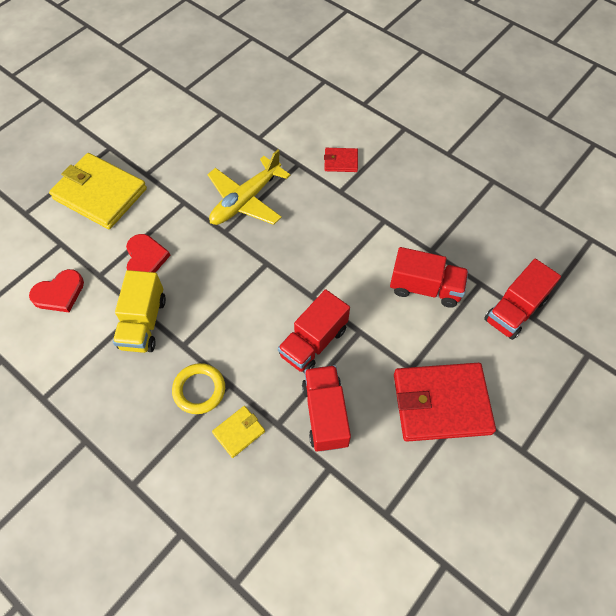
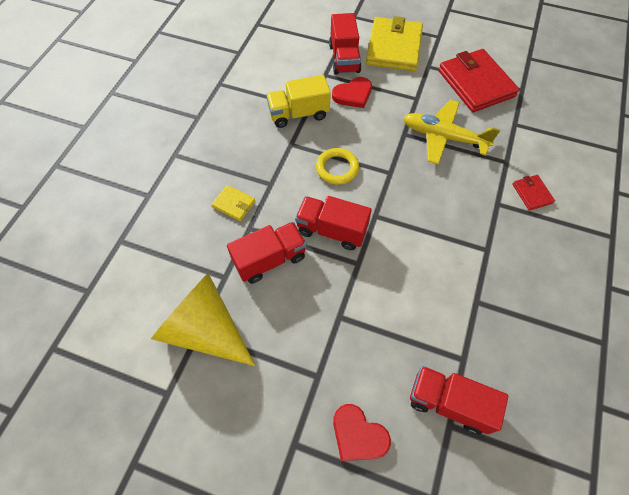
camera: 70 degrees right, 0 degrees up
(59, 293) = (300, 59): red heart -> red heart (358, 435)
(199, 390) = (258, 167): yellow ring -> yellow ring (337, 168)
(384, 506) = (204, 329): none -> yellow cone
(425, 287) = (431, 307): red truck -> red truck (344, 58)
(441, 403) = (315, 353): red wallet -> red wallet (476, 83)

